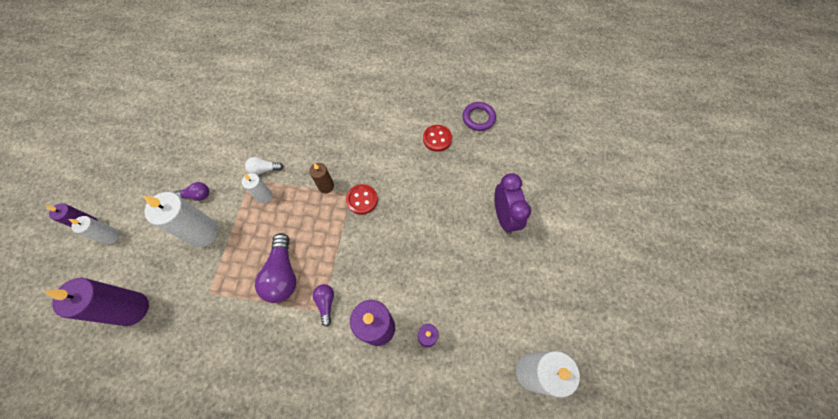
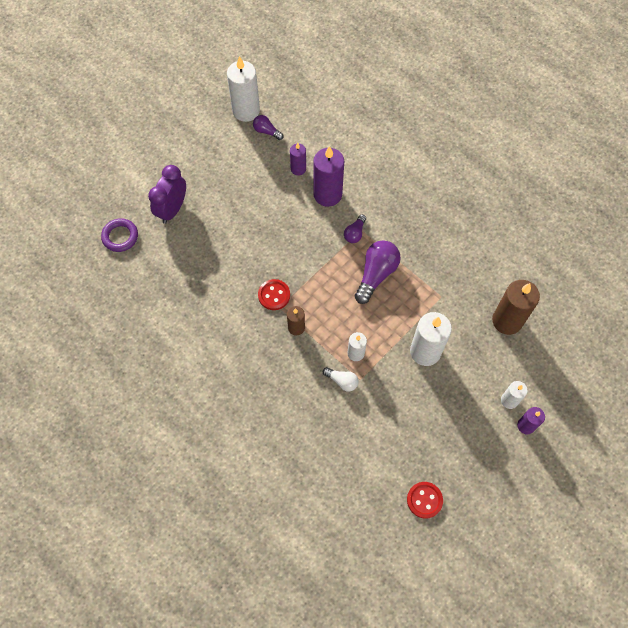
camera: 145 degrees left, 0 degrees up
(132, 309) = (507, 321): purple candle -> brown candle
(197, 195) = (416, 394): purple light bulb -> purple light bulb (266, 131)
(437, 139) = (166, 309): red button -> red button (424, 500)
(478, 118) = (111, 305): purple ring -> purple ring (120, 236)

